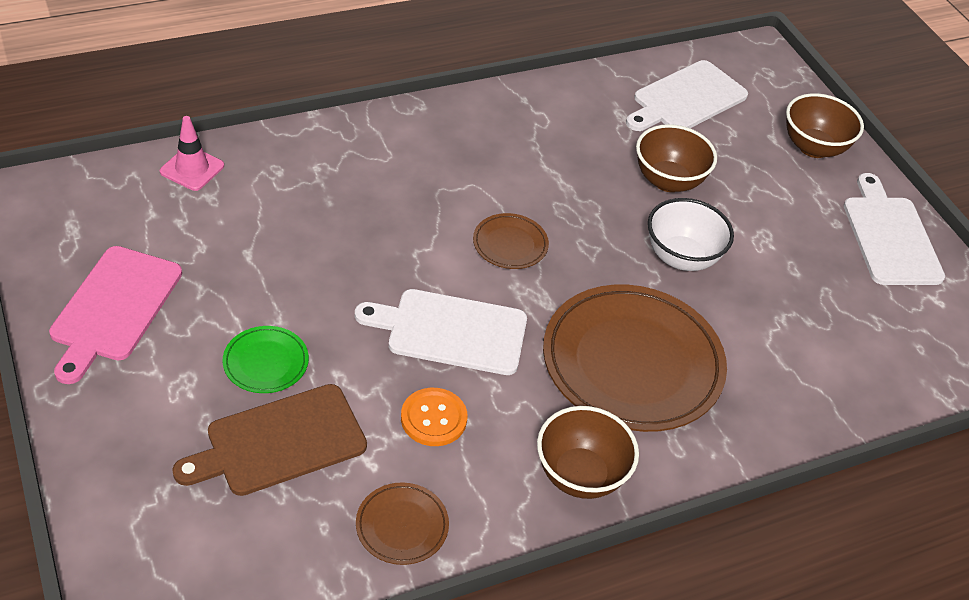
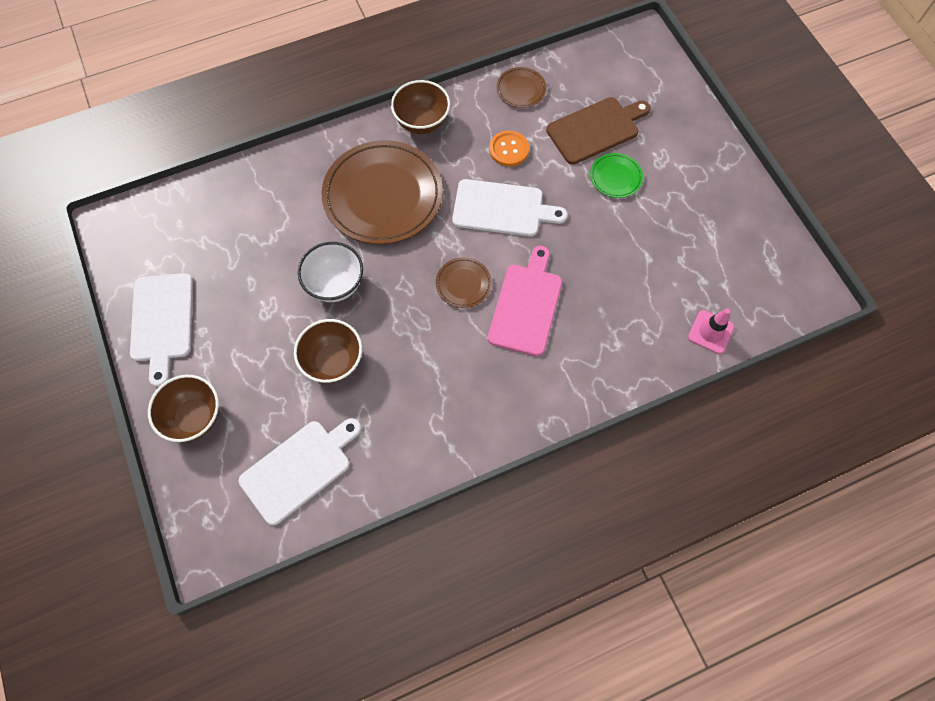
camera: 175 degrees left, 20 degrees up
(114, 308) = (720, 207): pink cutting board -> pink cutting board (526, 305)

